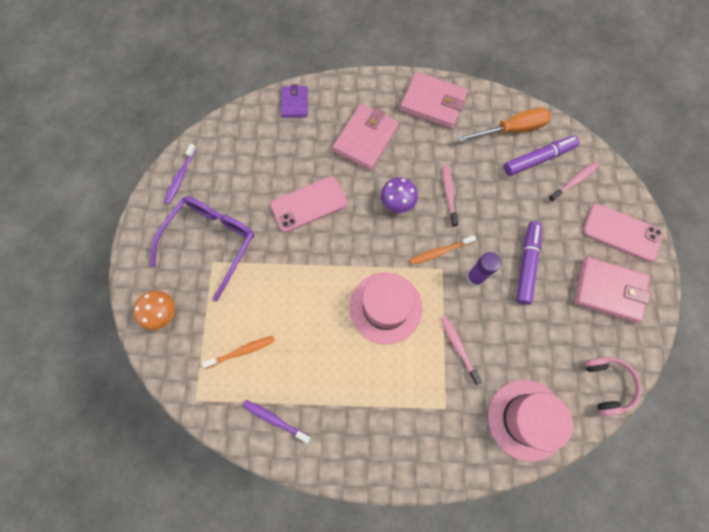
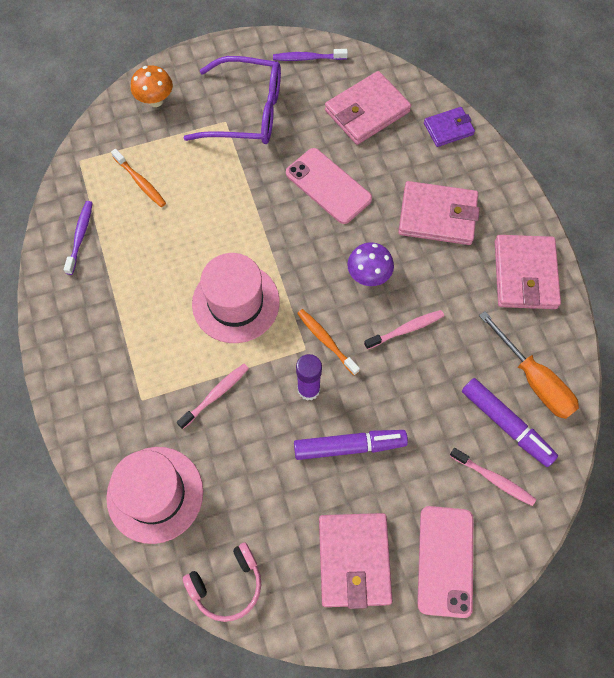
camera: 70 degrees right, 5 degrees down
(253, 152) = (367, 111): none -> pink wallet

